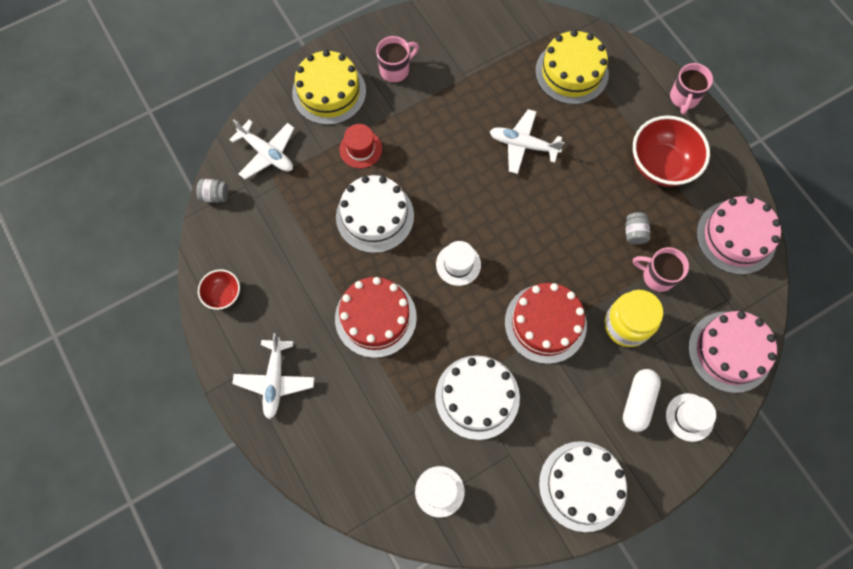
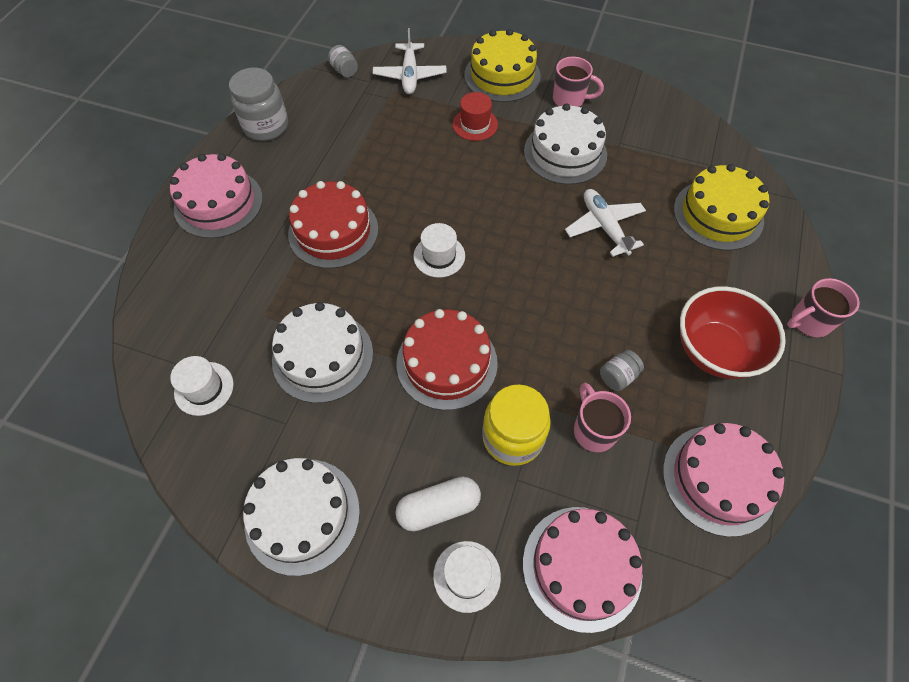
camera: 50 degrees right, 10 degrees down
(223, 295) = (266, 126): red bowl -> grey jar
(275, 380) = (218, 203): white plane -> pink cake
(375, 216) = (425, 171): white cake -> white cake (565, 153)

